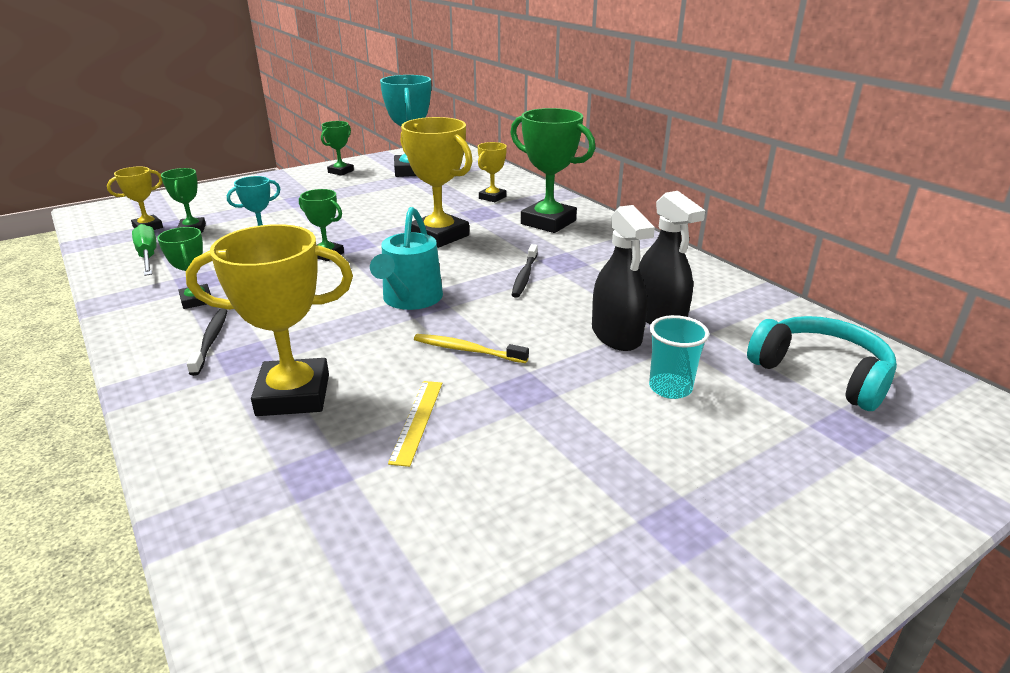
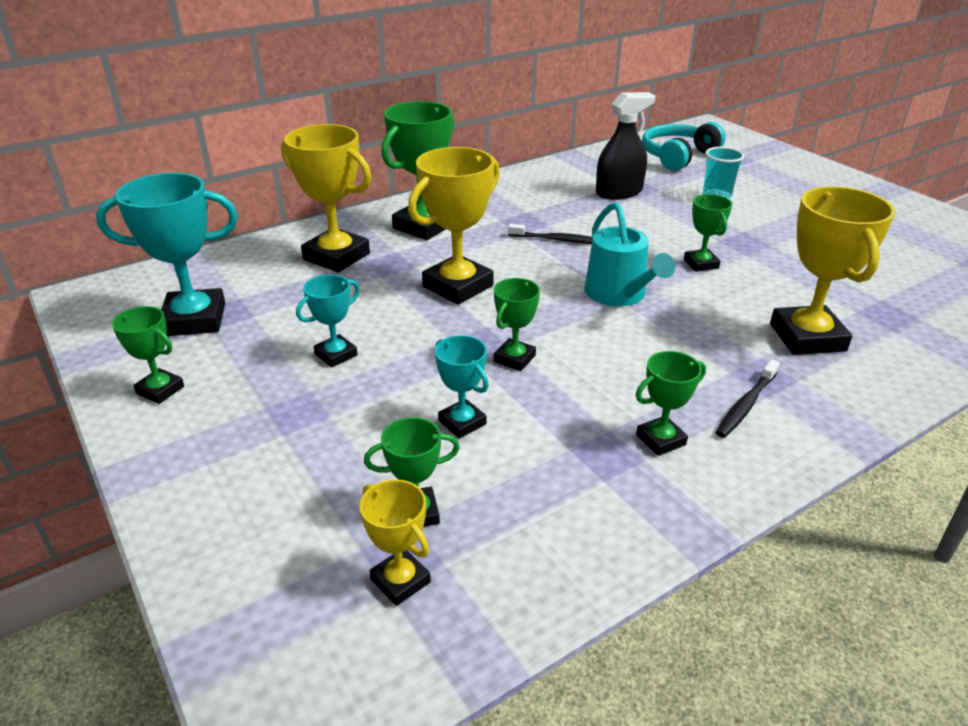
camera: 90 degrees left, 5 degrees up
(148, 256) = (532, 534): green screwdriver -> none
(210, 341) = (746, 404): black toothbrush -> black toothbrush turned 45 degrees counterclockwise
(357, 204) = (336, 355): none -> turquoise trophy
(410, 299) = (619, 294): turquoise watering can -> turquoise watering can turned 60 degrees clockwise
(417, 421) = (805, 280): yellow ruler -> none
(467, 350) = (701, 264): yellow toothbrush -> green trophy
(492, 197) = (336, 256): yellow trophy -> yellow trophy, size x1.86
(616, 335) = (653, 208): black spray bottle -> none

